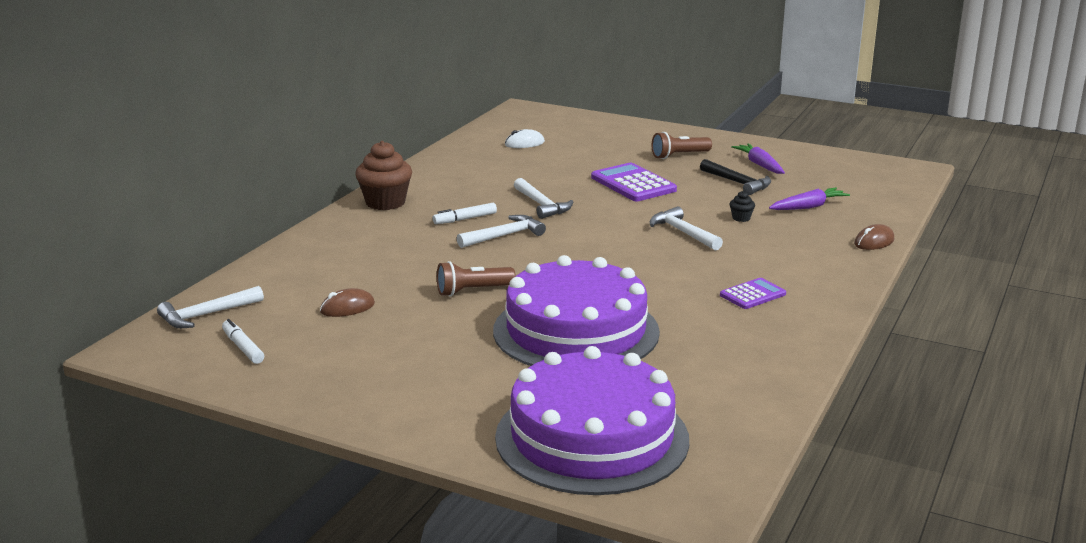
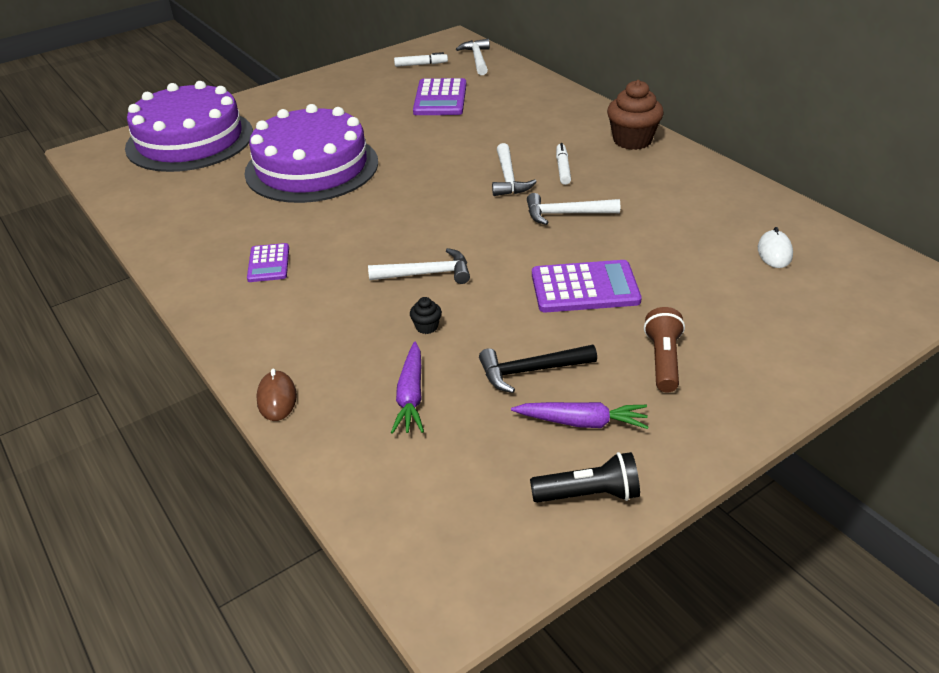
camera: 120 degrees right, 15 degrees up
(347, 308) = (440, 98): brown mouse -> purple calculator
(473, 291) = (417, 144): brown flashlight -> none
(806, 156) = (588, 494): none -> black flashlight

